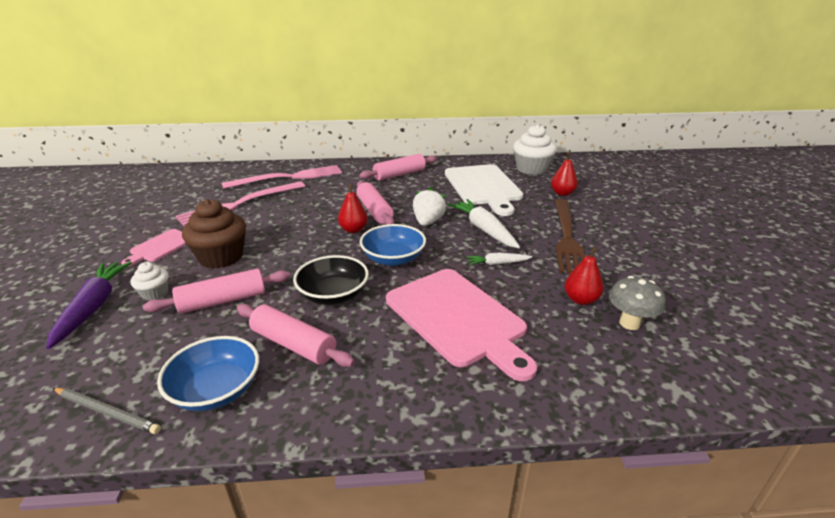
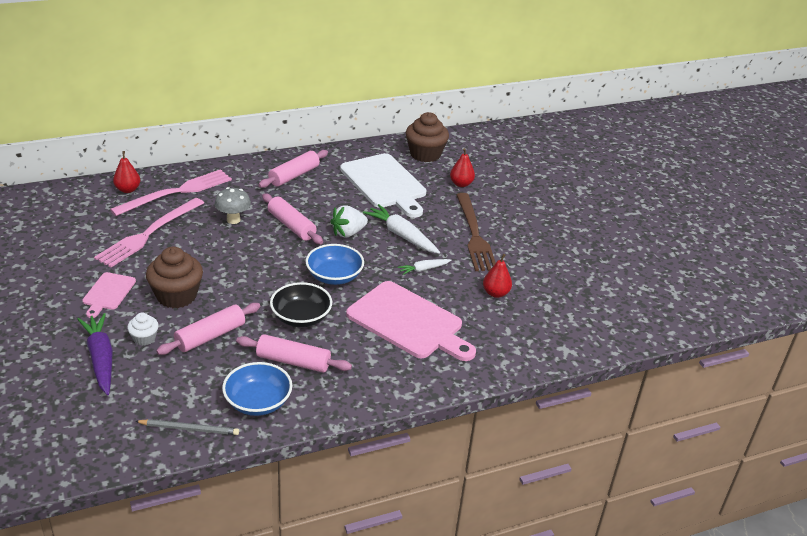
camera: 20 degrees left, 5 degrees up
(353, 230) = (283, 250): red pear -> red pear (128, 190)
(428, 222) = (348, 233): white strawberry -> white strawberry turned 120 degrees counterclockwise
(531, 169) = (425, 154): white cupcake -> brown cupcake
(629, 323) = (532, 307): grey mushroom -> grey mushroom (233, 220)

